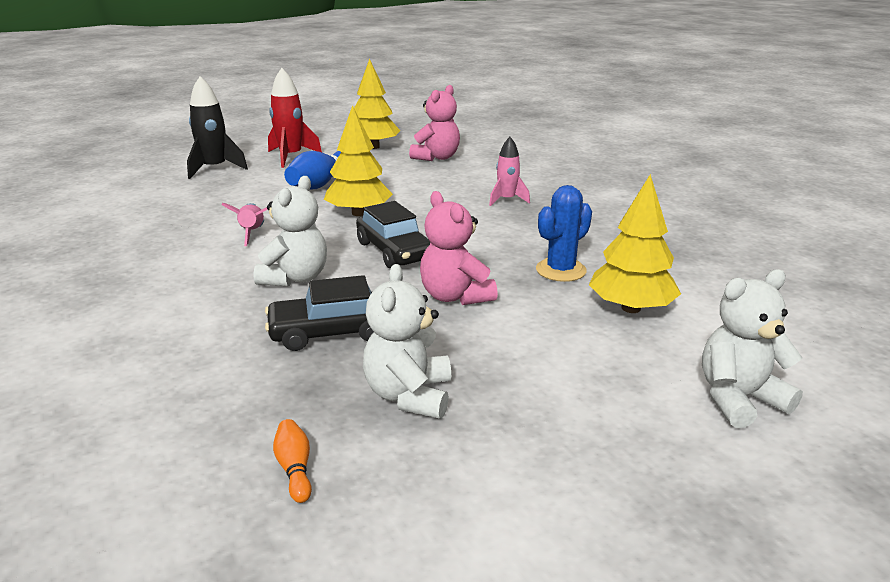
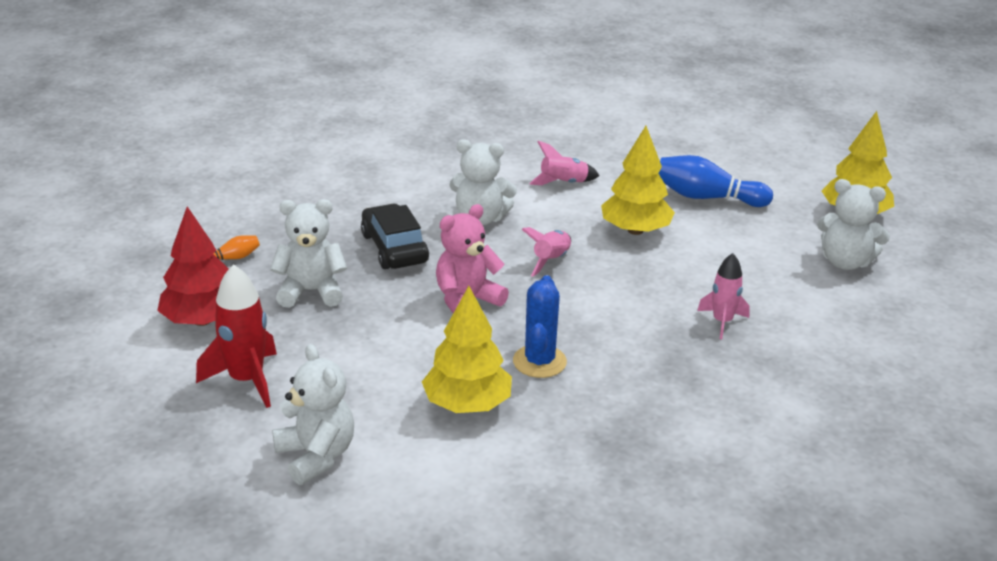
camera: 80 degrees right, 5 degrees up
(214, 169) = (714, 133): black rocket -> none
(291, 157) = (779, 167): red rocket -> red rocket (246, 380)
(394, 251) = (551, 260): black car -> pink rocket
(436, 157) = (845, 262): pink teddy bear -> white teddy bear
(460, 498) = (202, 320): none -> red tree
(561, 270) = (539, 362): blue cactus -> blue cactus turned 60 degrees clockwise

